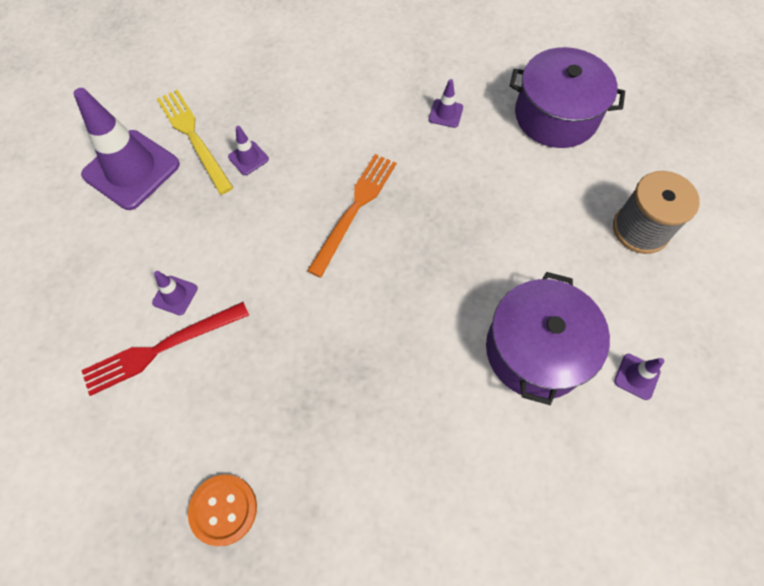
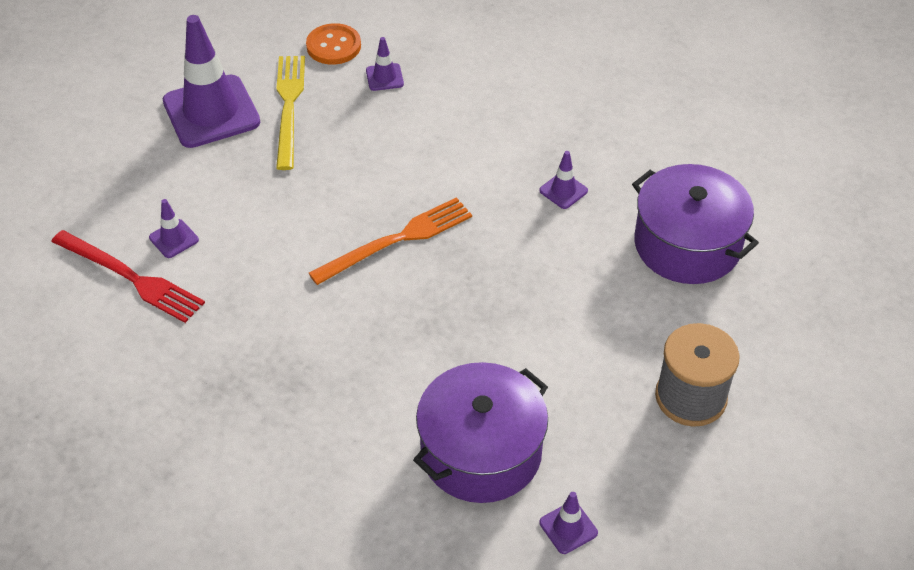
camera: 30 degrees right, 15 degrees down
(161, 348) = (131, 277): red fork -> red fork turned 150 degrees counterclockwise
(223, 509) = (91, 433): orange button -> orange button (333, 46)
(248, 158) = (328, 148): purple traffic cone -> purple traffic cone (384, 77)

